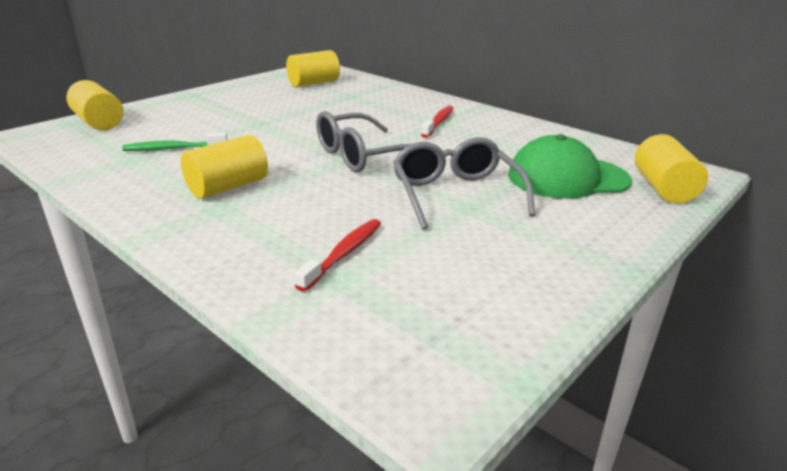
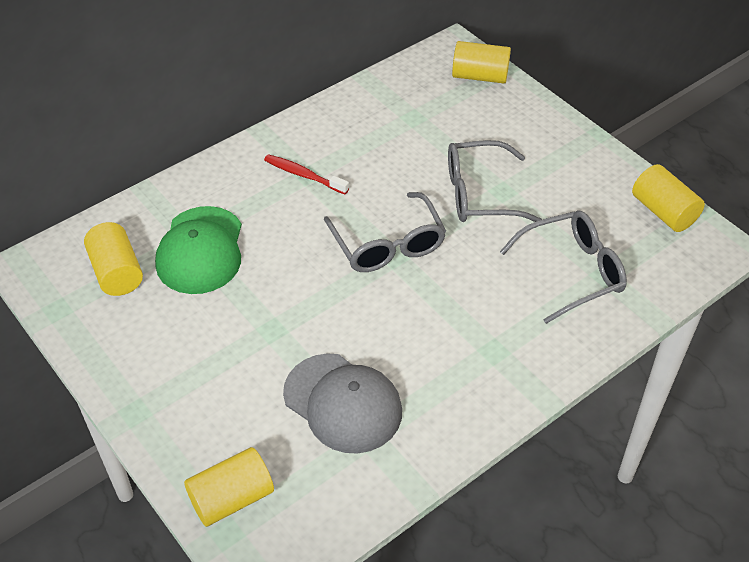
camera: 80 degrees left, 20 degrees up
(173, 149) = (343, 403): green toothbrush -> grey cap
(228, 187) = (450, 347): yellow cylinder -> yellow cylinder (663, 212)
(344, 254) = (573, 271): red toothbrush -> grey glasses
(567, 178) = (454, 121): green cap -> green cap (200, 250)

